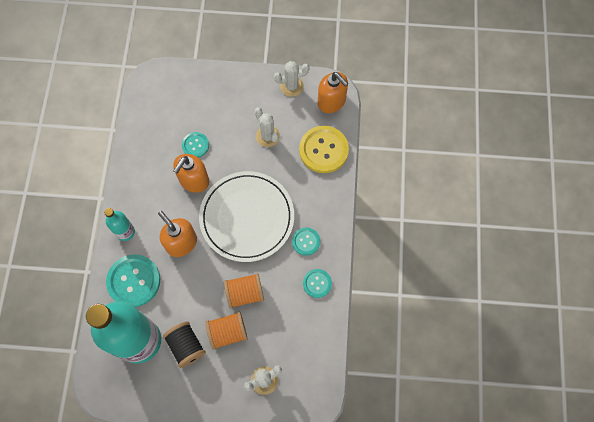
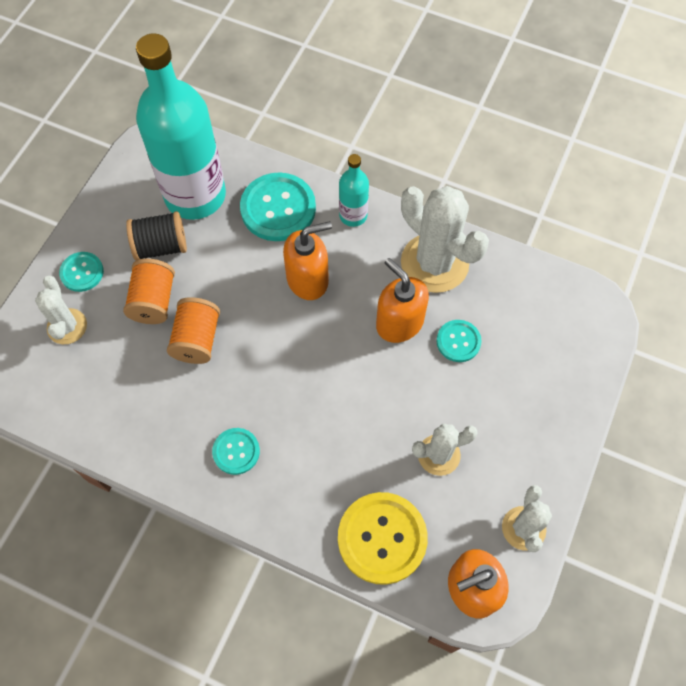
camera: 110 degrees right, 5 degrees down
(146, 173) = (434, 263): none -> white cactus
(247, 217) = (310, 378): white plate -> none
(317, 283) = (164, 444): turquoise button -> turquoise button (82, 272)

